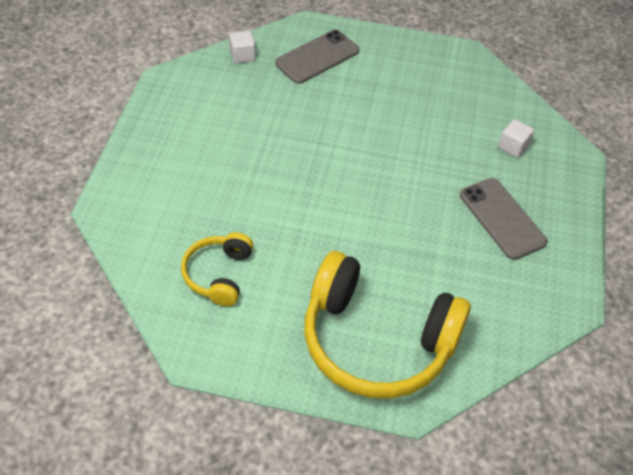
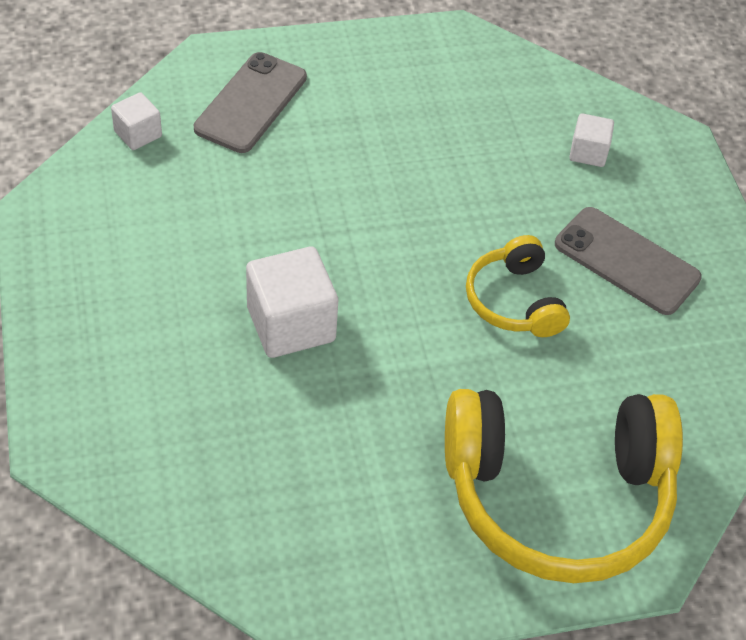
camera: 25 degrees left, 0 degrees up
(218, 274) = (289, 484): yellow headphones -> yellow headphones (514, 301)
(270, 186) = (291, 324): none -> white cube

